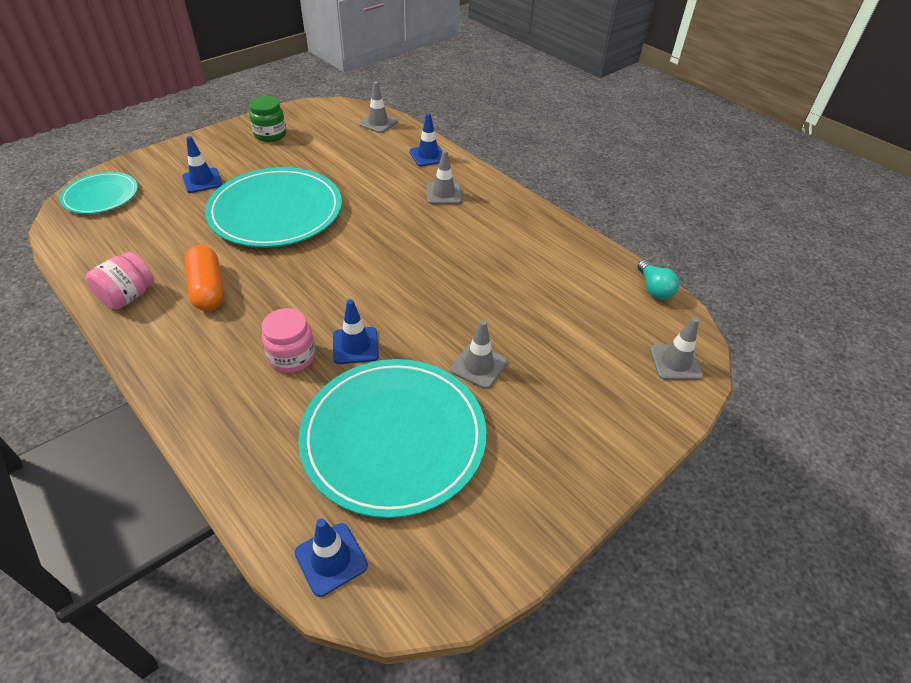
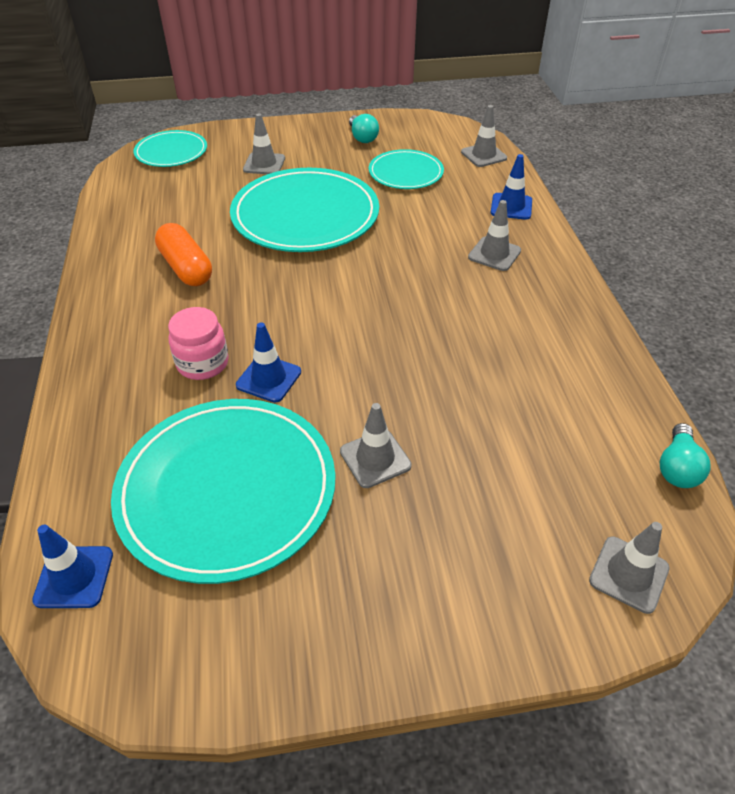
camera: 35 degrees right, 0 degrees up
(128, 296) = (119, 249): pink jar -> none
(202, 181) = (264, 164): blue traffic cone -> grey traffic cone
(208, 289) = (186, 268): orange capsule -> orange capsule turned 45 degrees counterclockwise
(270, 135) = (362, 137): green jar -> turquoise light bulb
(330, 153) = (406, 173): none -> turquoise plate

